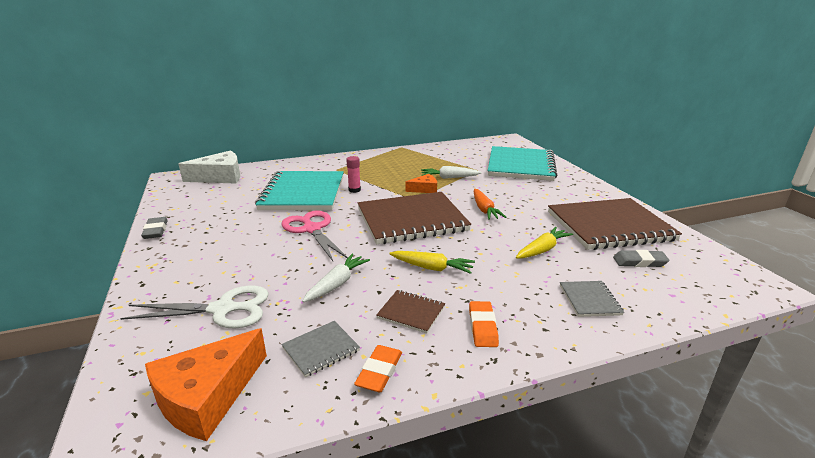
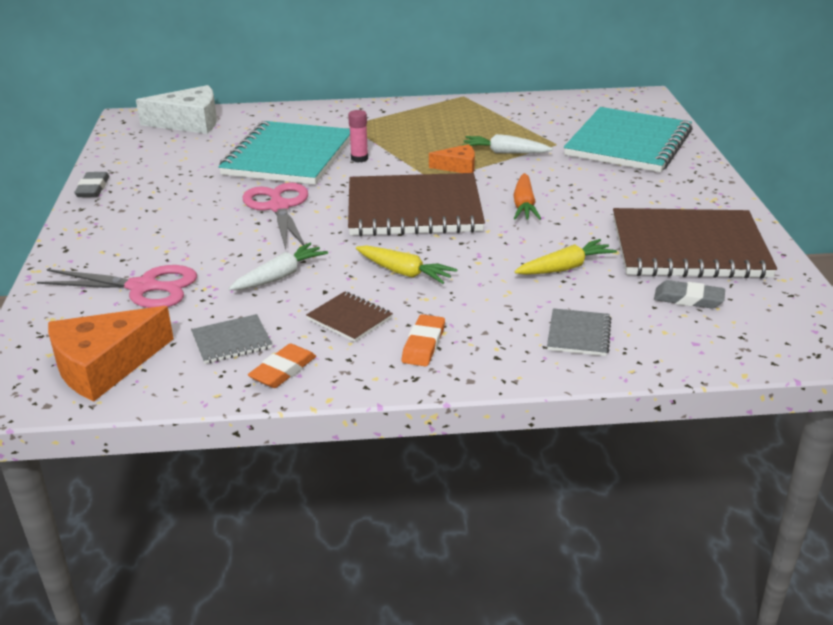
camera: 15 degrees right, 5 degrees up
(222, 309) = (143, 287): white scissors -> pink scissors

